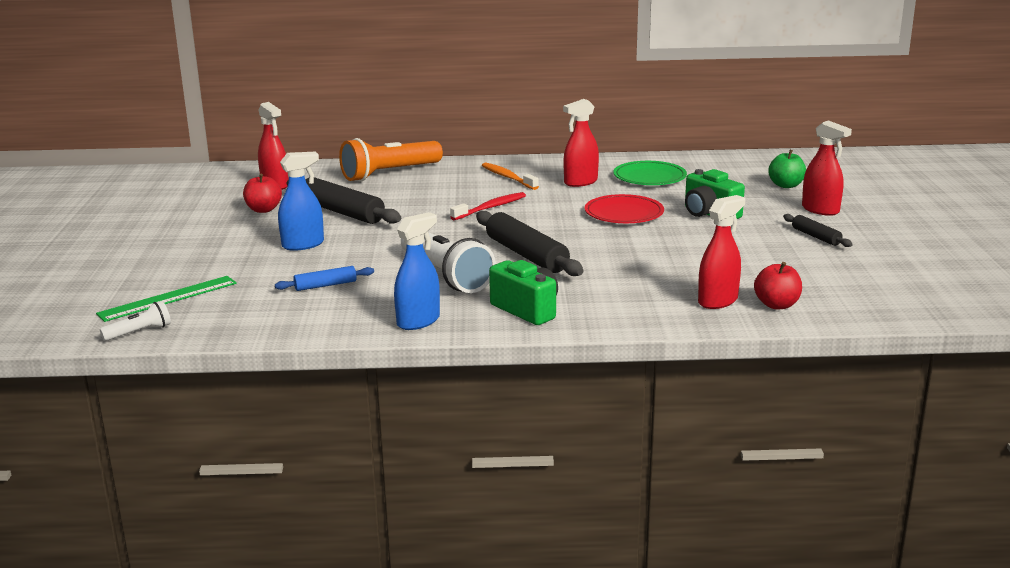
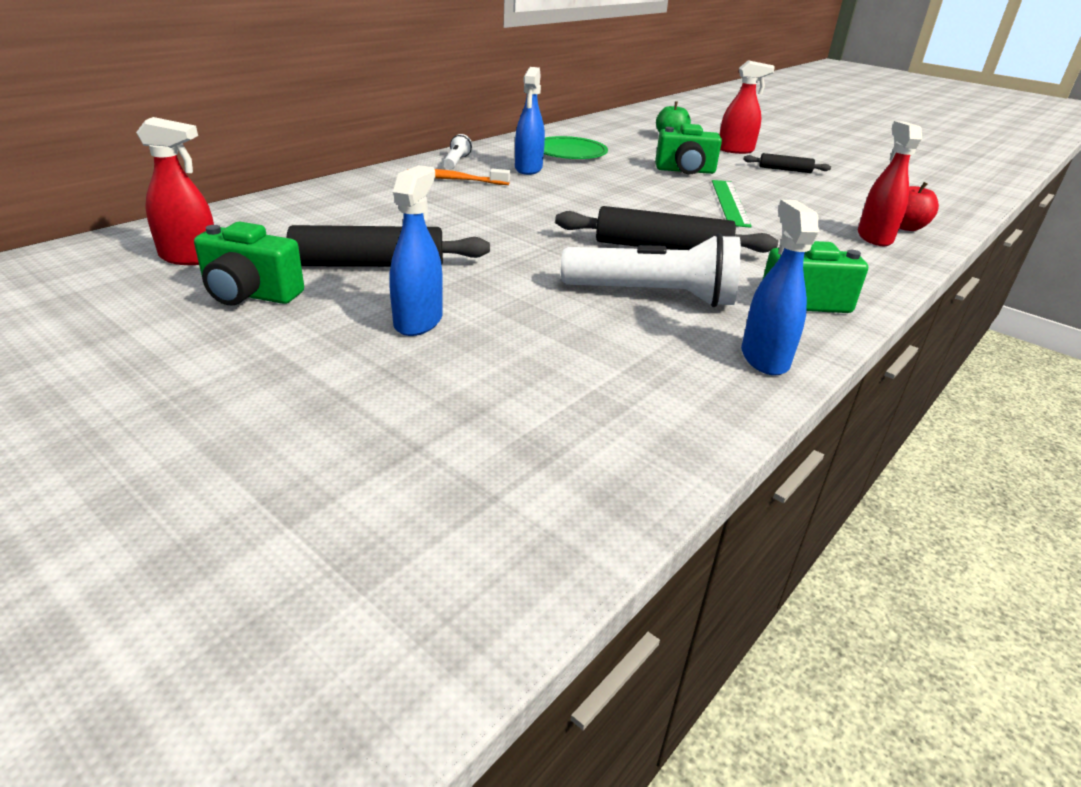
camera: 50 degrees left, 10 degrees up
(139, 332) = (512, 582): white flashlight -> white flashlight (456, 162)
(168, 298) = (415, 491): green ruler -> green ruler (729, 202)
(263, 210) = (250, 295): red apple -> green camera
(325, 285) = (574, 362): blue rolling pin -> none
(390, 173) = (318, 205): orange flashlight -> none
(491, 208) = (514, 213): red toothbrush -> none
(580, 182) = (528, 169): red spray bottle -> blue spray bottle
(624, 213) = (631, 187): red plate -> none

